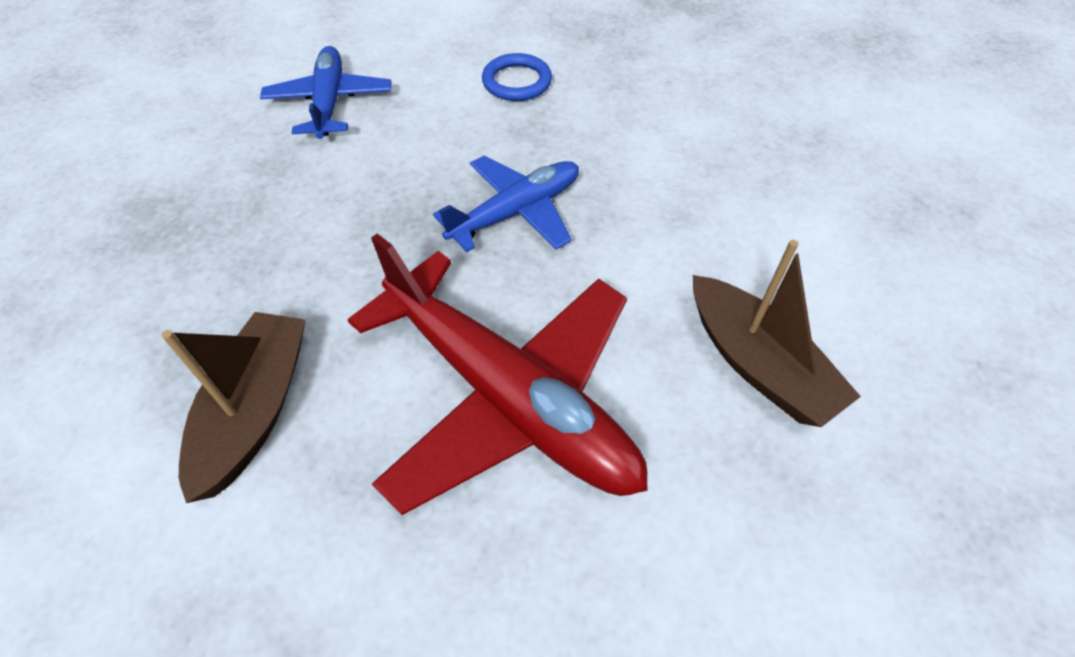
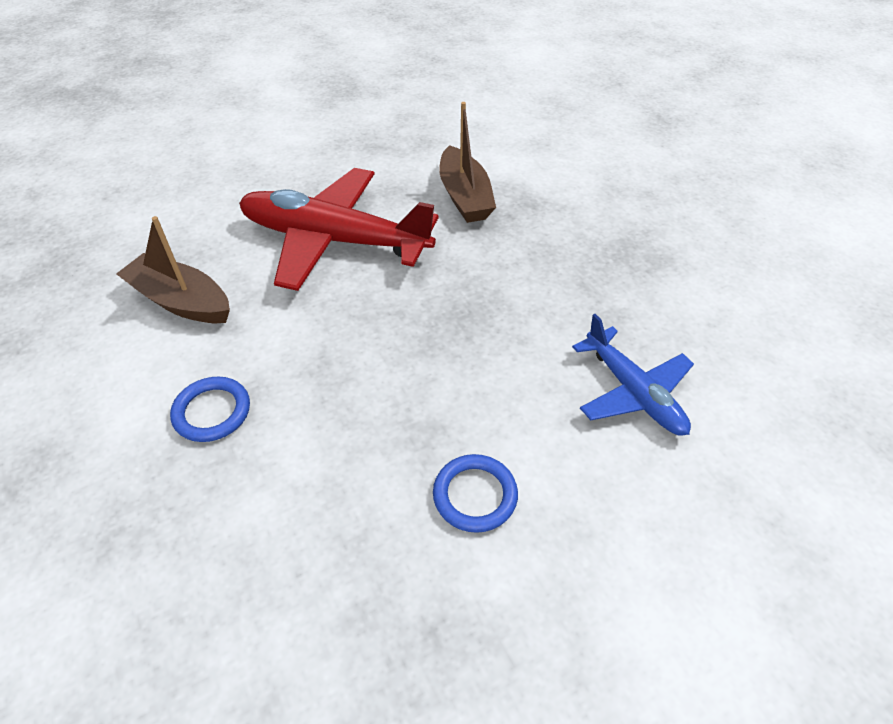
camera: 155 degrees right, 5 degrees down
(516, 212) = (390, 346): blue plane -> none
(724, 208) = (212, 412): none -> blue ring

